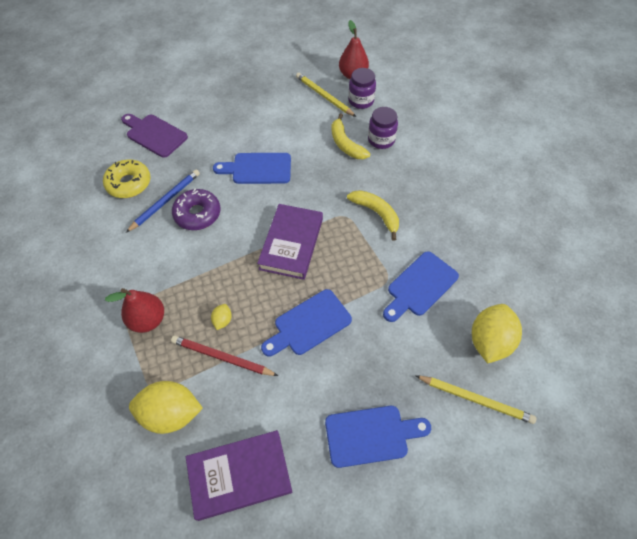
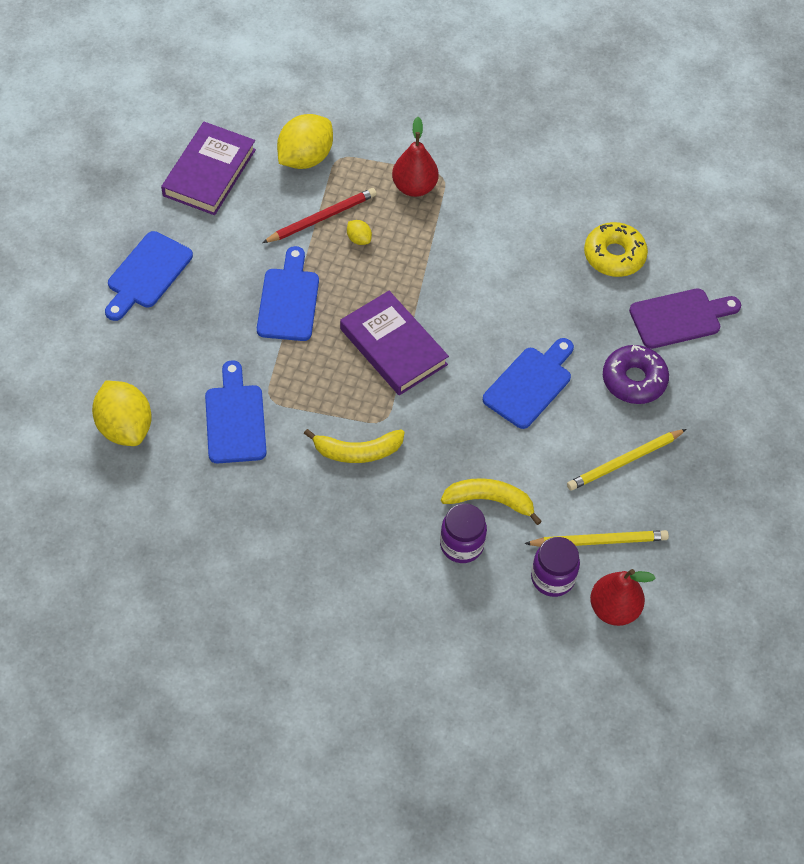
camera: 125 degrees right, 0 degrees up
(165, 201) = (557, 274): blue pencil -> none
(197, 214) = (511, 291): purple donut -> purple donut (634, 380)
(475, 399) = (92, 370): yellow pencil -> yellow pencil (624, 461)

